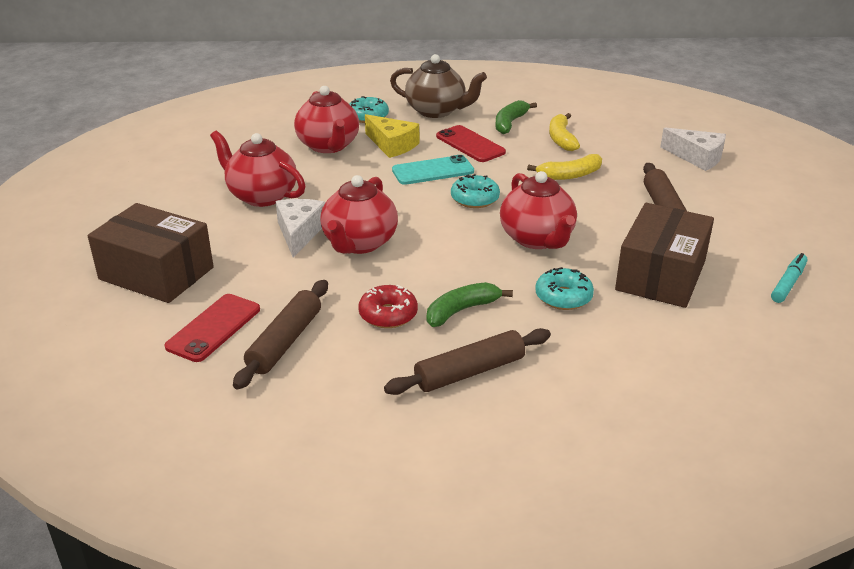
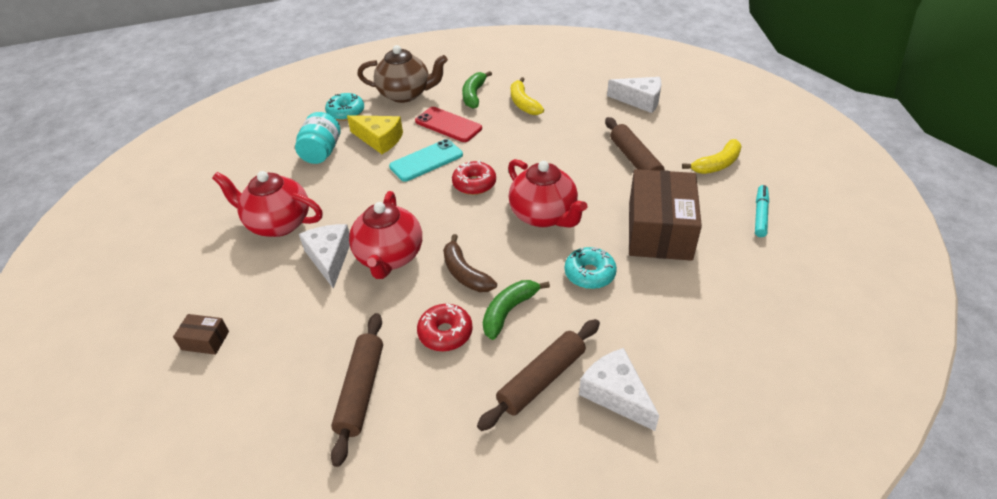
camera: 15 degrees left, 10 degrees up
(156, 273) = (205, 340): brown box -> brown box, size x0.42
(213, 328) = (286, 392): red phone -> none
(328, 146) = (321, 152): red teapot -> turquoise jar
(430, 271) = (465, 273): none -> brown banana
(475, 199) = (474, 184): turquoise donut -> red donut
(542, 400) = (616, 394): none -> white cheese
(569, 175) = (545, 140): yellow banana -> yellow banana (716, 164)

